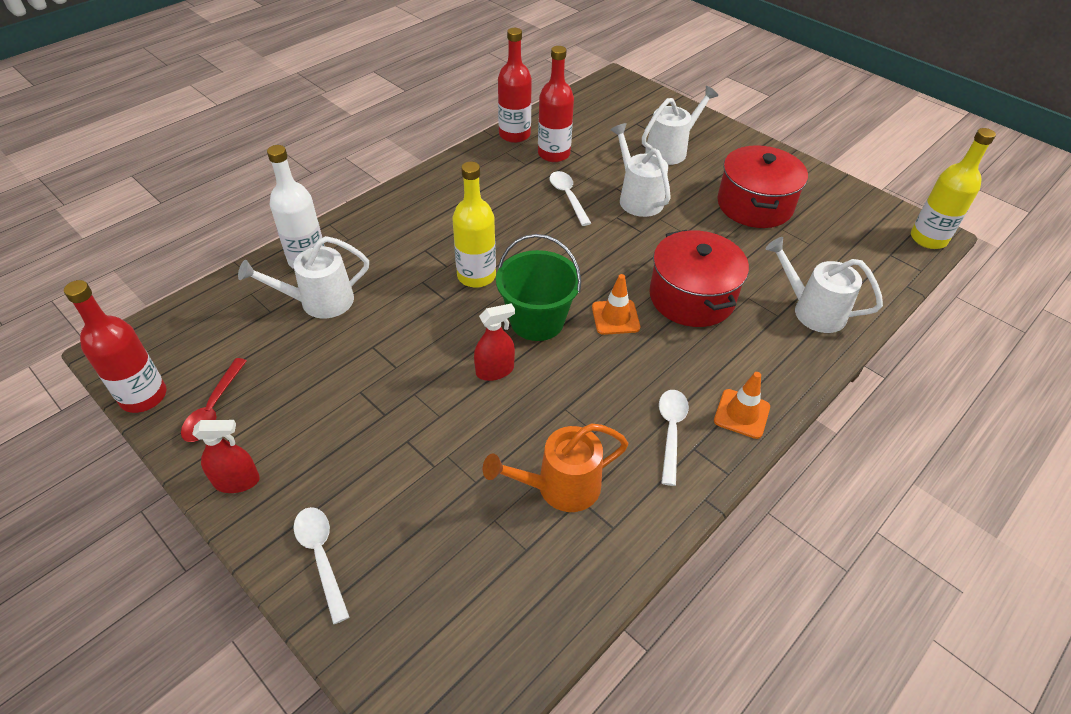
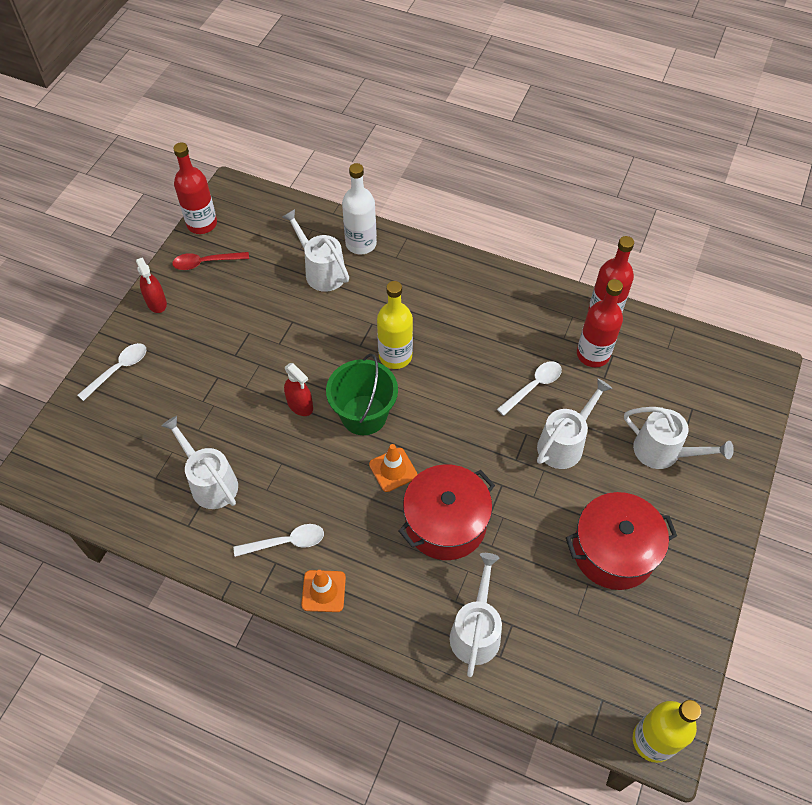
camera: 70 degrees right, 10 degrees up
(560, 487) = (210, 482): orange watering can -> white watering can

